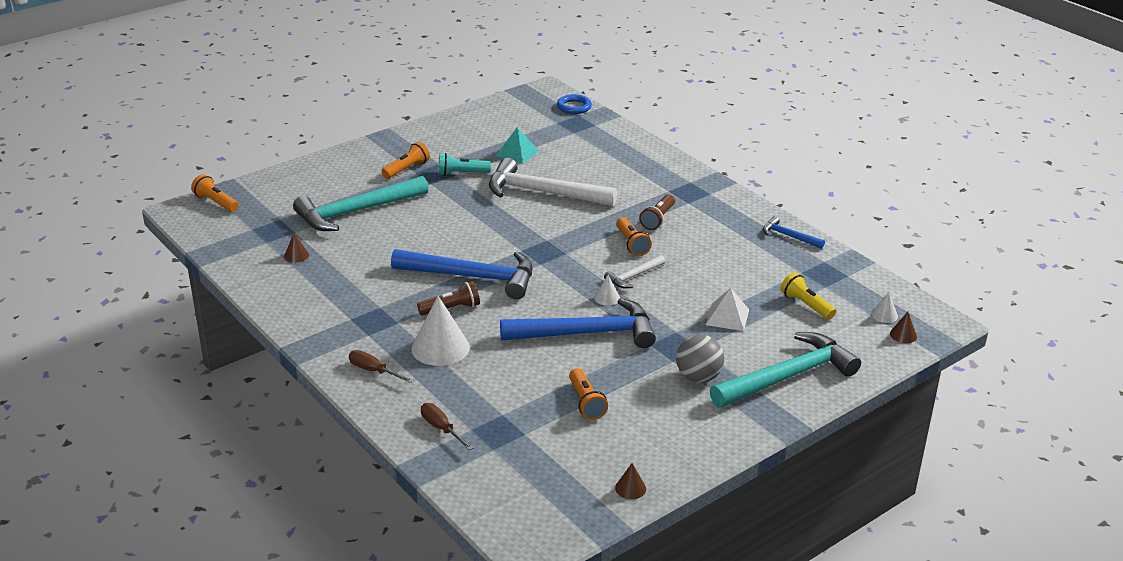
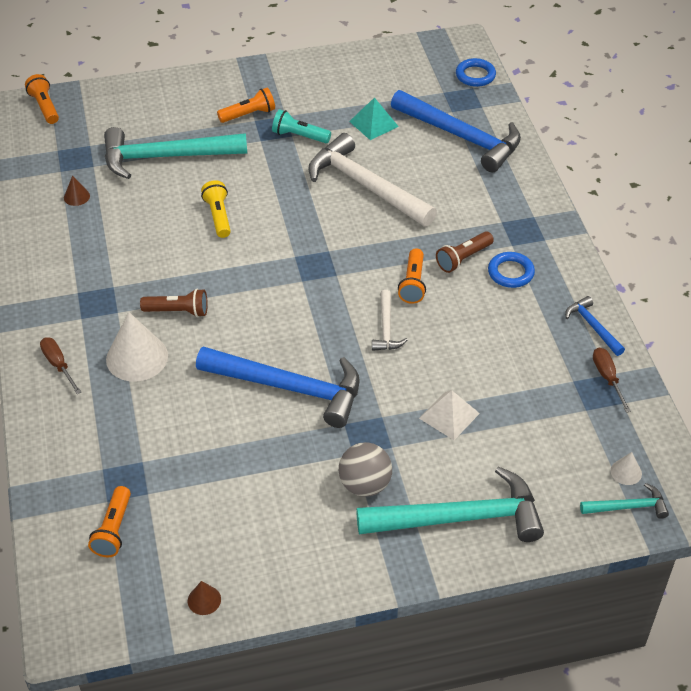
camera: 25 degrees right, 15 degrees up
(441, 428) = (75, 458): brown screwdriver -> brown screwdriver (607, 378)
(472, 277) = (224, 277): blue hammer -> blue hammer (461, 137)
(586, 402) = (231, 476): orange flashlight -> orange flashlight (114, 530)
(607, 298) = (340, 348): white cone -> none
(633, 276) = (386, 328): white hammer -> white hammer turned 75 degrees counterclockwise
(701, 219) = (510, 272): none -> blue ring
(806, 305) = (546, 428): yellow flashlight -> yellow flashlight (218, 216)
(903, 335) = (628, 507): brown cone -> turquoise hammer

